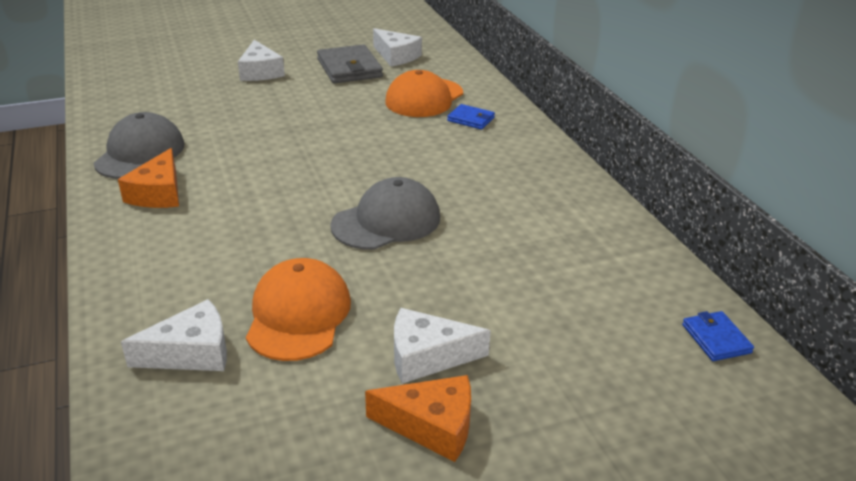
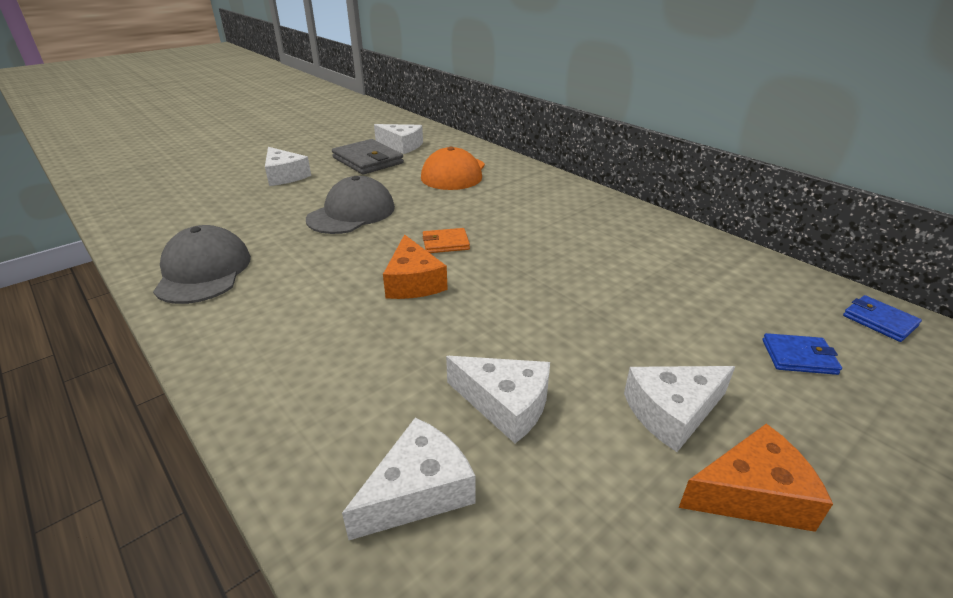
camera: 20 degrees left, 0 degrees up
(158, 193) = (251, 308): orange cheese -> orange cheese (413, 282)
(298, 315) = (505, 404): orange cap -> white cheese
(357, 170) = (445, 243): none -> orange wallet
(386, 221) = (512, 284): grey cap -> grey cap (351, 213)
(471, 119) = (508, 183): blue wallet -> blue wallet (799, 357)

